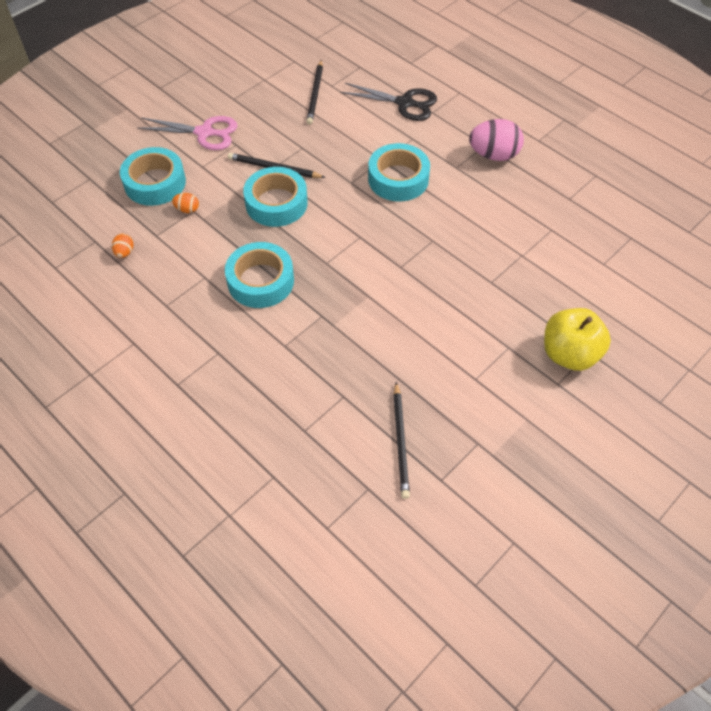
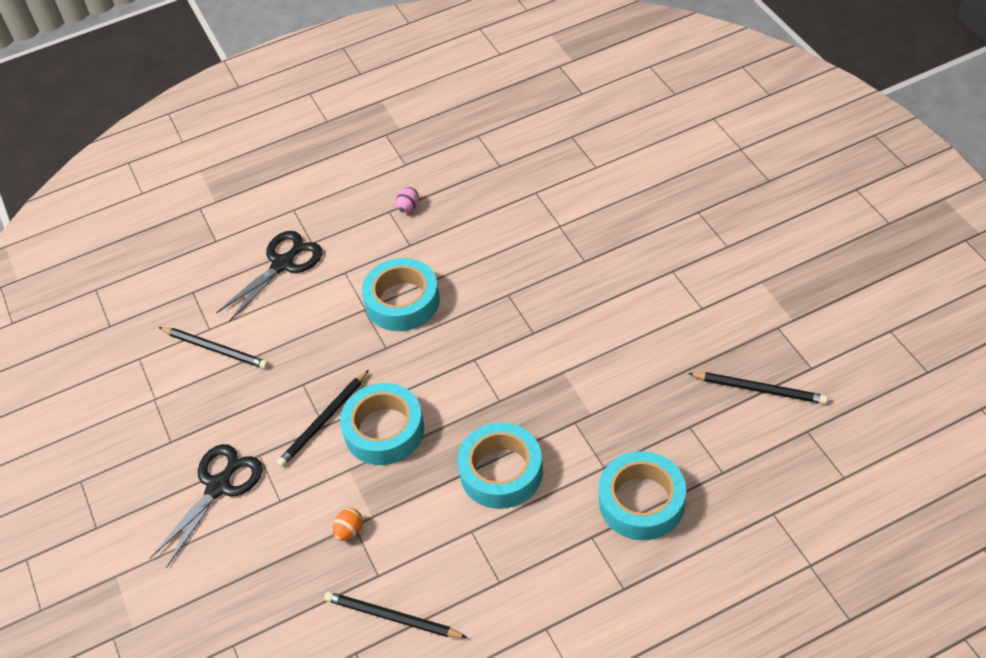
camera: 65 degrees left, 5 degrees down
(125, 252) = (392, 617): orange egg -> black pencil
(155, 183) = (283, 562): turquoise tape -> turquoise tape (641, 502)
(204, 133) = (218, 487): pink scissors -> black scissors
(494, 155) = (408, 207): pink egg -> pink egg, size x0.47
(569, 354) = (696, 227): yellow apple -> none

